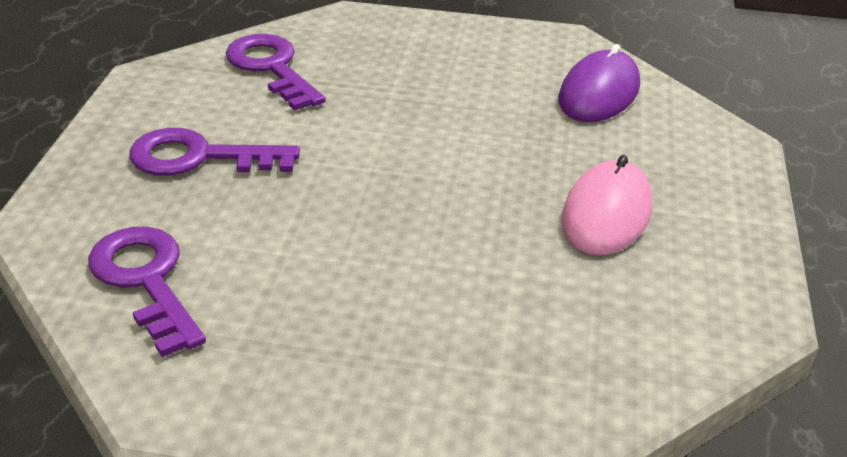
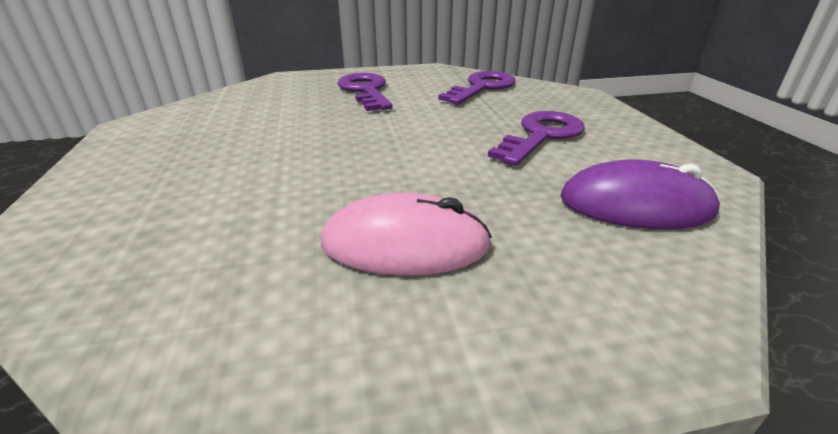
camera: 70 degrees right, 5 degrees down
(146, 281) = (240, 102): purple key -> purple key (541, 136)

